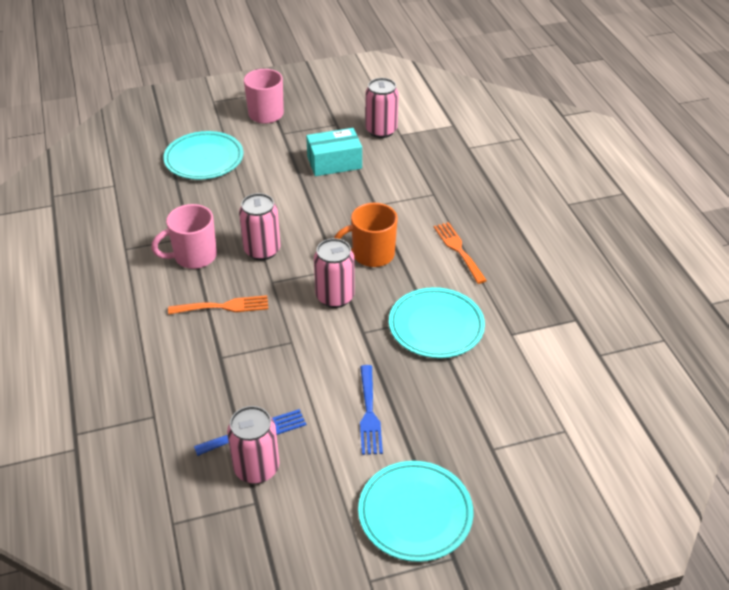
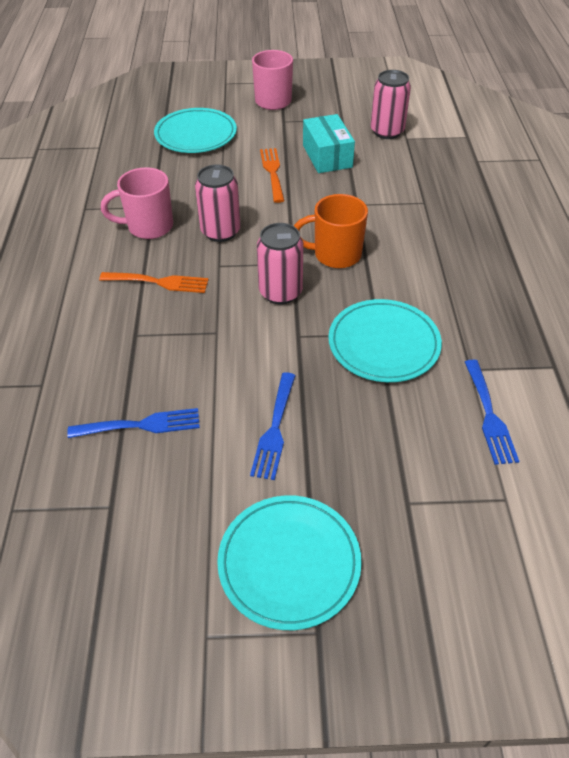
camera: 15 degrees right, 5 degrees up
(256, 468) = (126, 466): pink can -> none
(334, 162) = (327, 156): turquoise box -> turquoise box turned 75 degrees clockwise
(458, 250) = (434, 265): orange fork -> orange fork (272, 172)
(536, 368) = (489, 415): none -> blue fork

